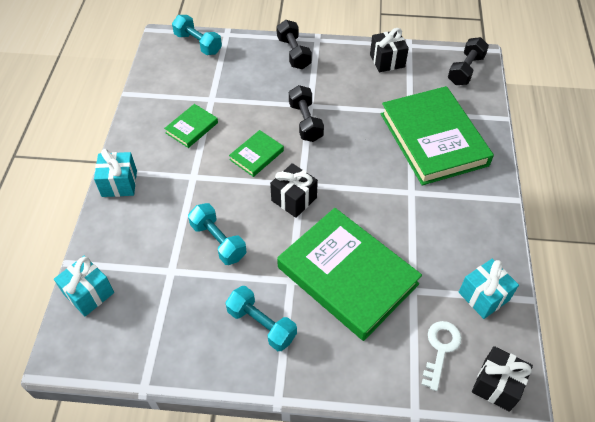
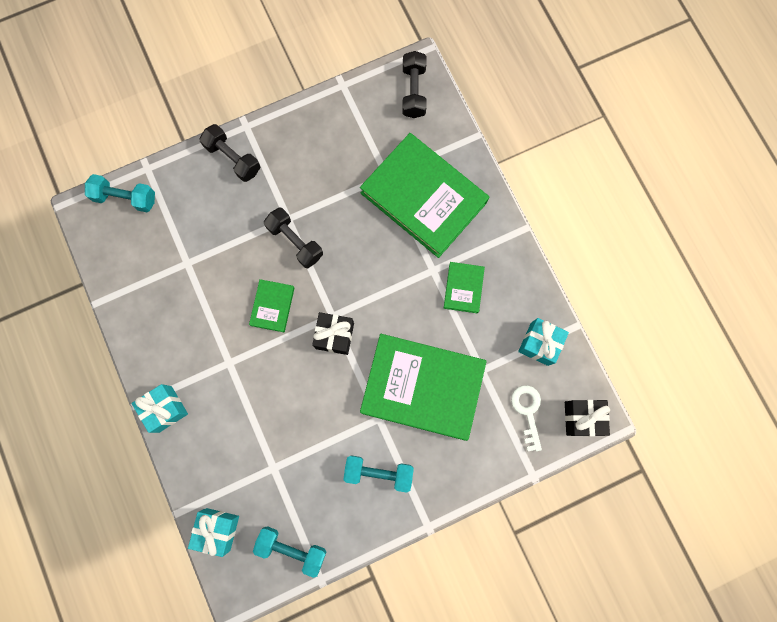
camera: 30 degrees left, 25 degrees up
(192, 128) = (190, 308): green book -> green book (463, 288)
(218, 241) = (295, 416): turquoise dumbbell -> turquoise dumbbell (292, 548)
(387, 61) = (332, 119): black gift -> none

